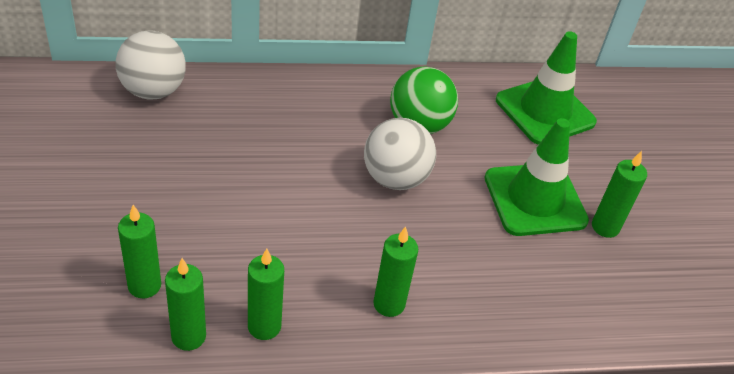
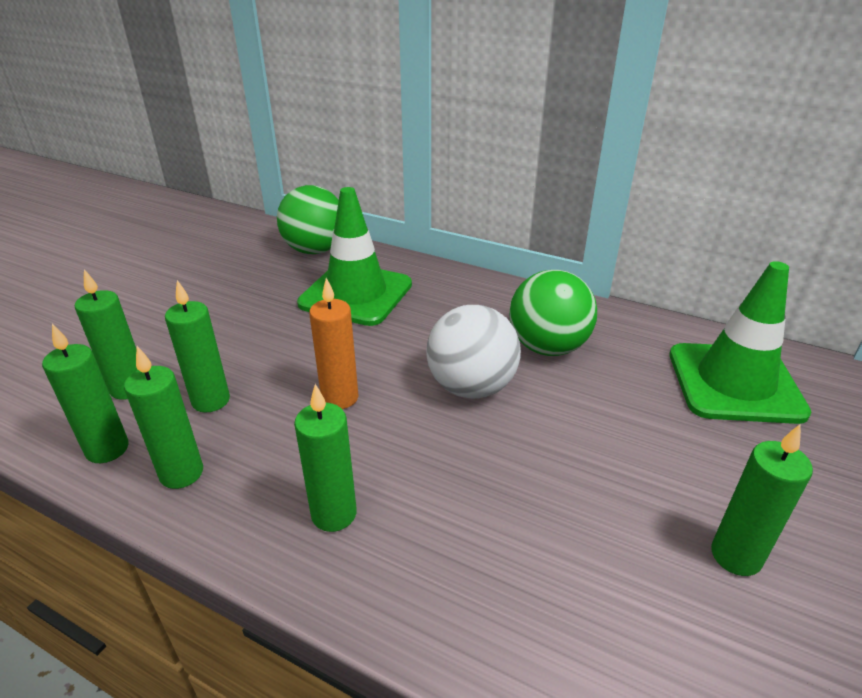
camera: 40 degrees right, 10 degrees down
(153, 91) = (315, 250): white ball -> green ball
(223, 267) = (211, 400): none -> green candle
(315, 224) = (340, 398): none -> orange candle
(535, 199) = (641, 475): green traffic cone -> green traffic cone (356, 294)

